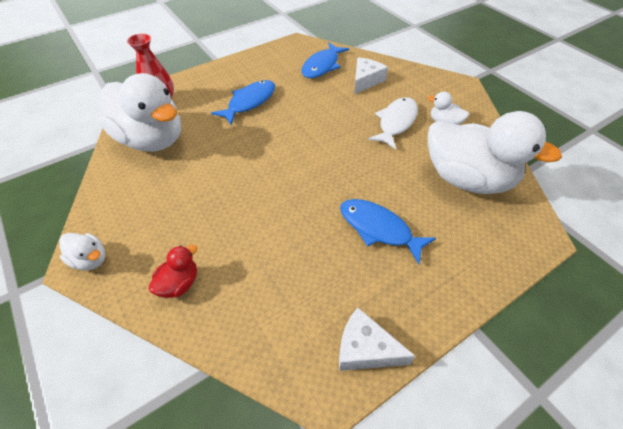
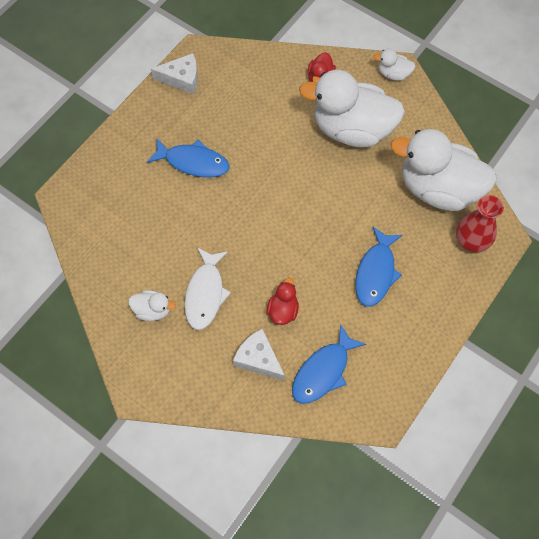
camera: 160 degrees right, 15 degrees up
(322, 66) = (323, 371): blue fish -> blue fish turned 150 degrees counterclockwise
(335, 99) = (283, 310): none -> red duck
(366, 80) = (258, 358): white cheese -> white cheese turned 120 degrees clockwise
(467, 179) = (124, 238): white duck -> white duck (352, 129)

